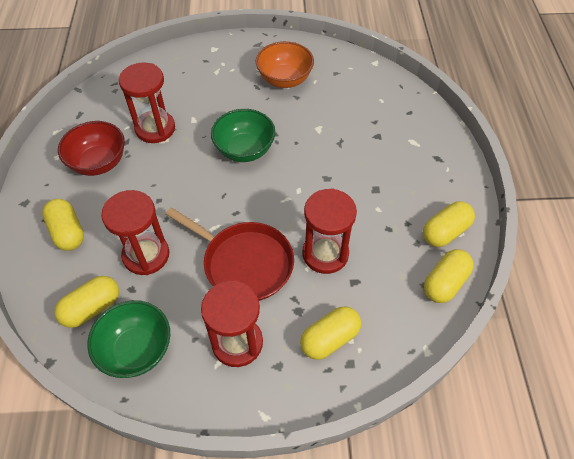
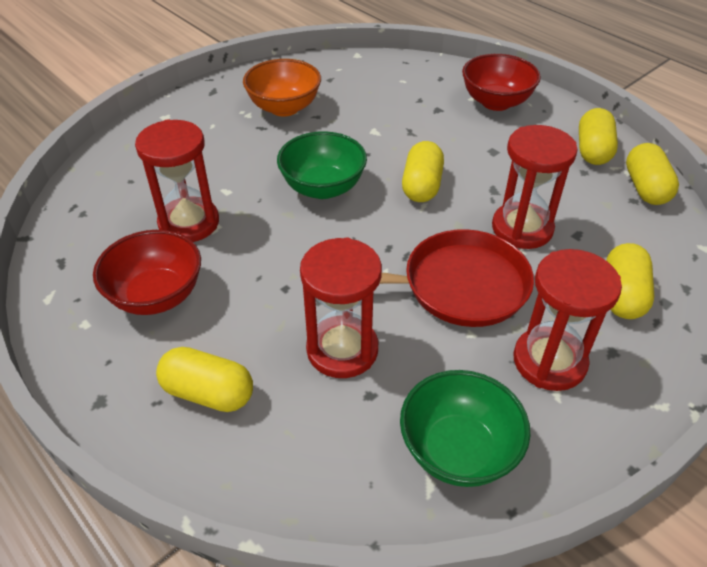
camera: 40 degrees left, 10 degrees down
(92, 308) = (348, 449): yellow capsule -> yellow capsule (421, 186)
(424, 153) = (496, 102): none -> red bowl

